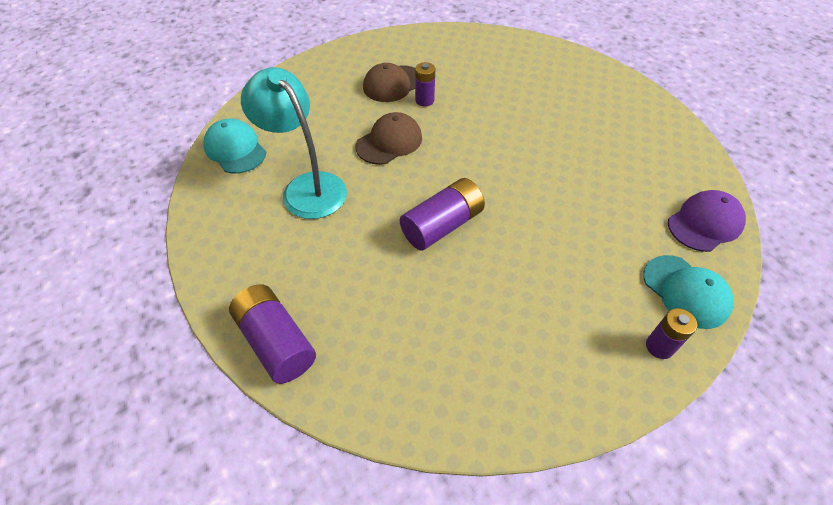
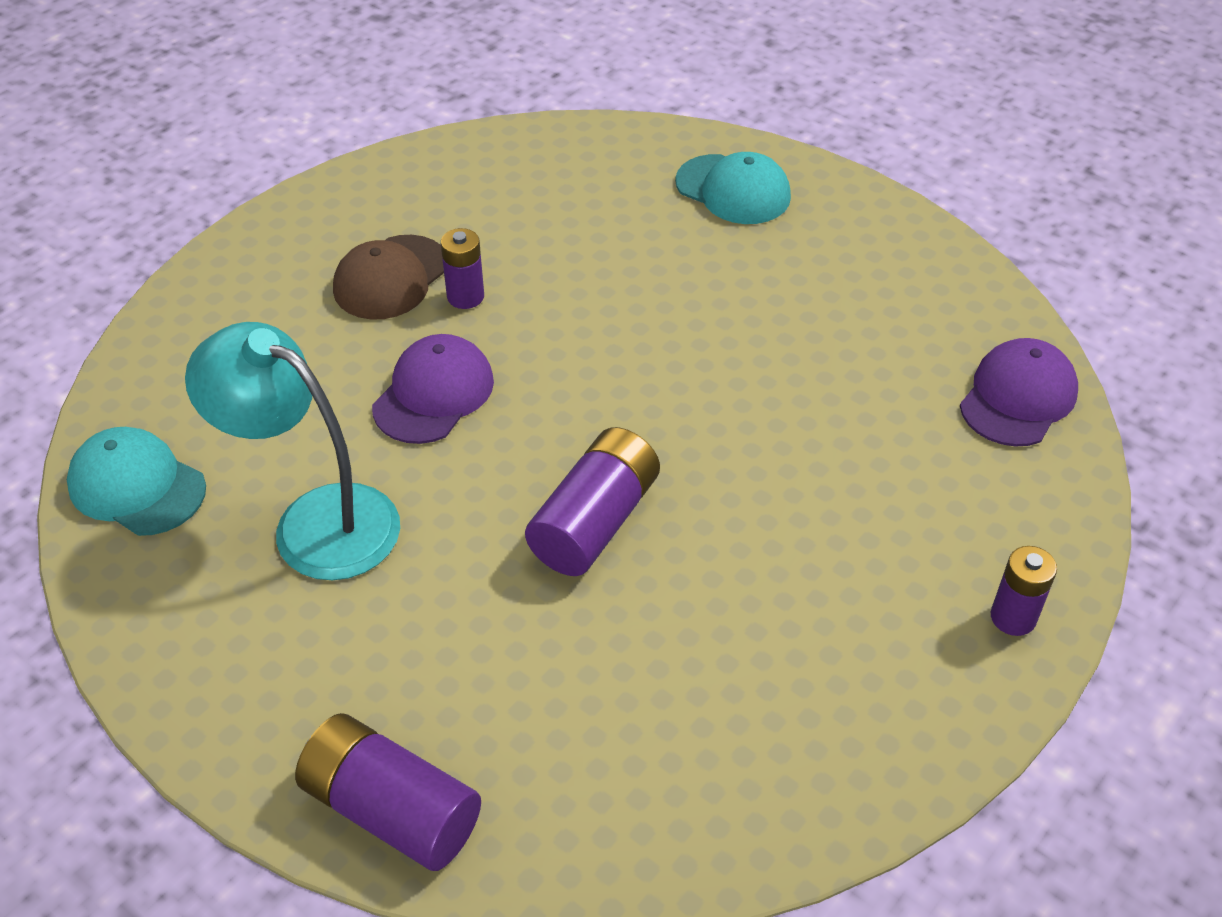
camera: 20 degrees left, 5 degrees down
(389, 142) = (433, 394): brown cap -> purple cap
(686, 291) = (1024, 518): turquoise cap -> turquoise cap (733, 190)

